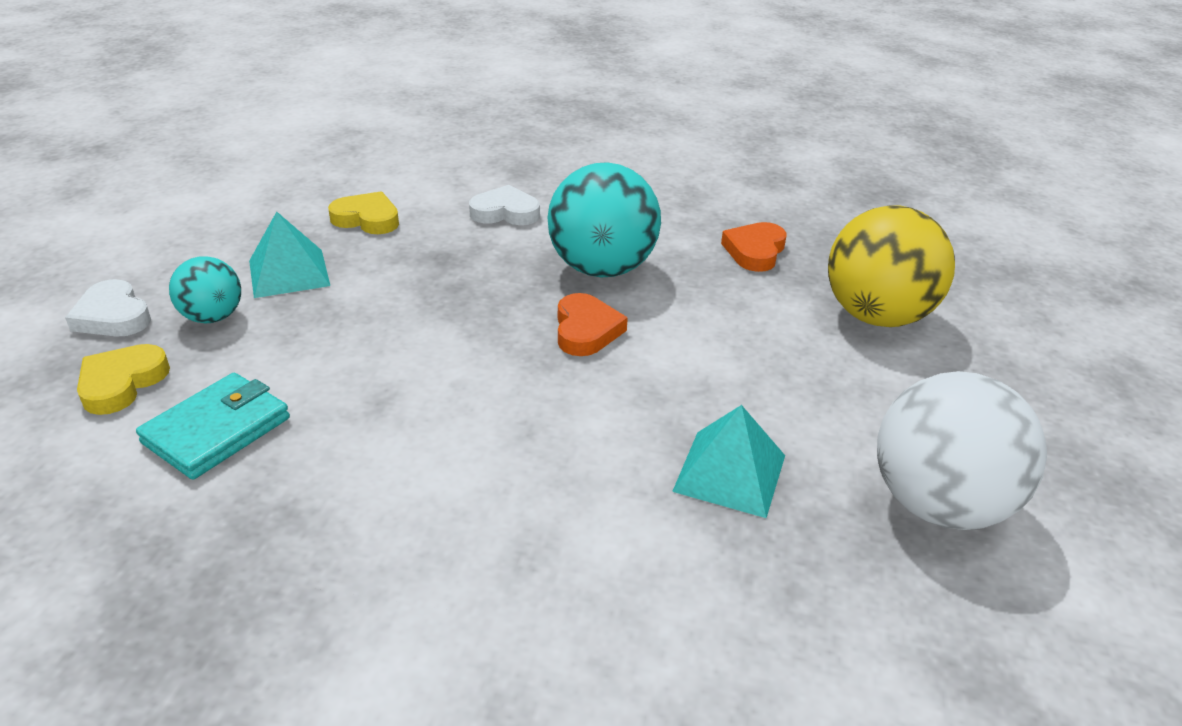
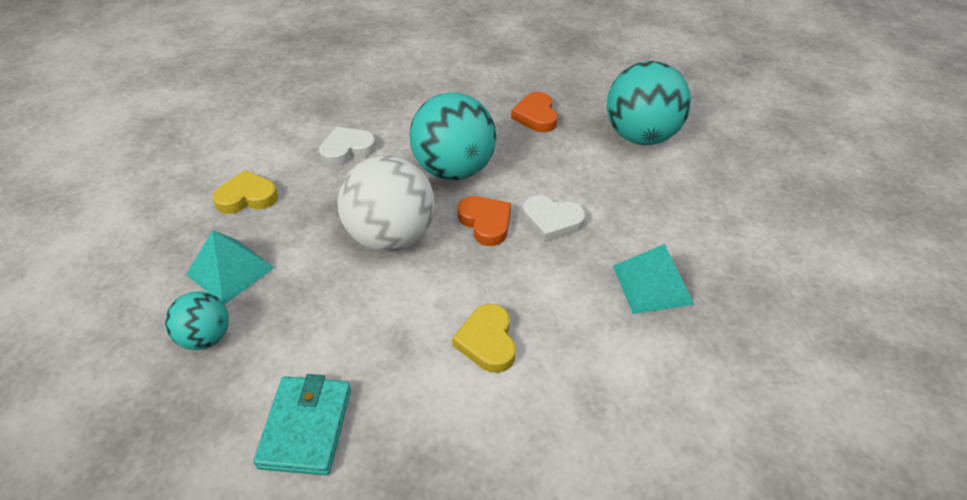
camera: 30 degrees left, 10 degrees up
(113, 316) = (117, 376): white heart -> white heart (551, 221)
(122, 383) = (189, 429): yellow heart -> yellow heart (487, 341)
(877, 316) = (640, 136): yellow ball -> turquoise ball
(938, 504) = (766, 250): white ball -> white ball (391, 237)

